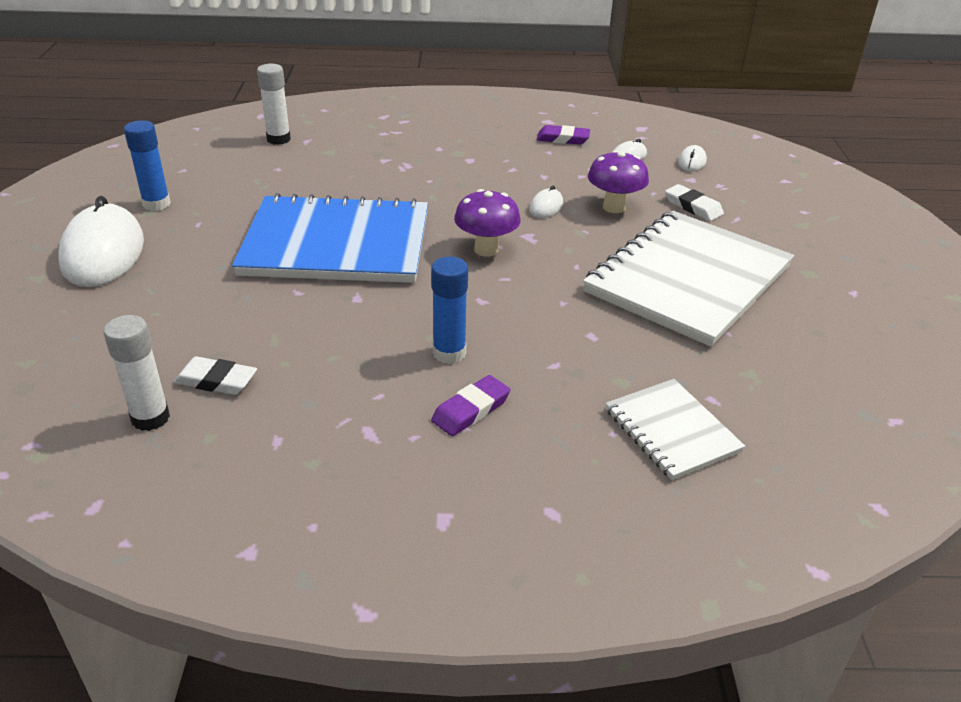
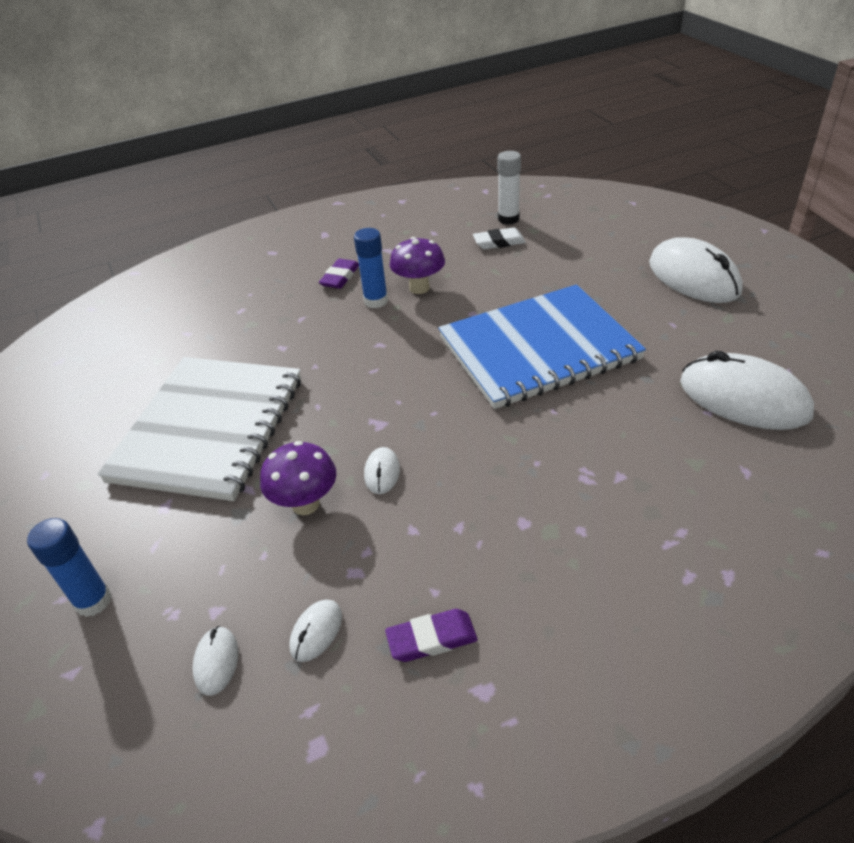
camera: 160 degrees right, 5 degrees up
(156, 204) = (736, 327): blue glue stick -> blue glue stick (93, 601)
(242, 167) = (743, 398): none -> white mouse
(278, 139) = (778, 458): white glue stick -> none
(486, 249) = (408, 392): purple mushroom -> purple mushroom (419, 288)
(671, 430) = (213, 306): white notebook -> none
(693, 207) = (209, 546): white eraser -> none

